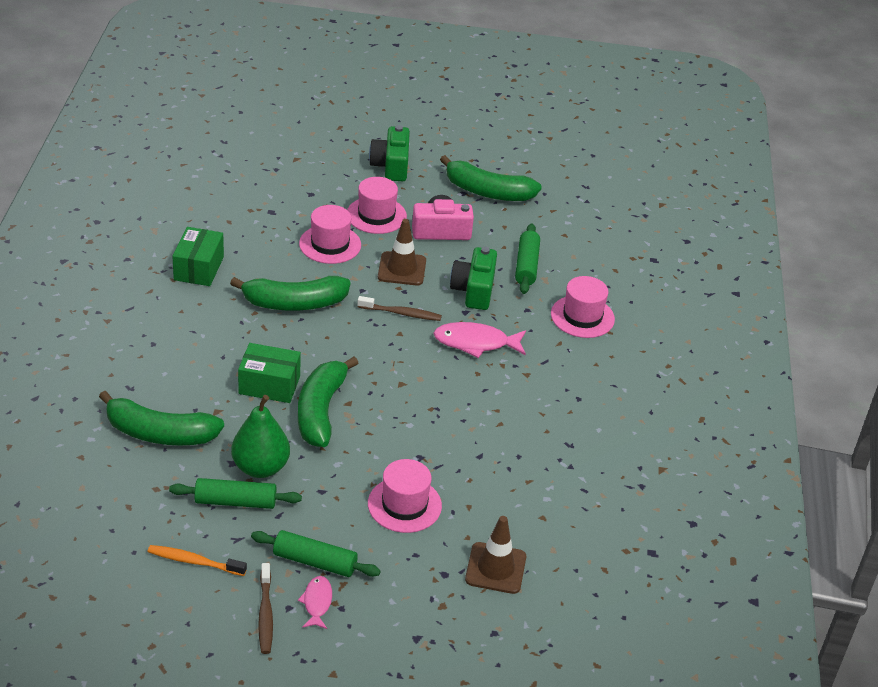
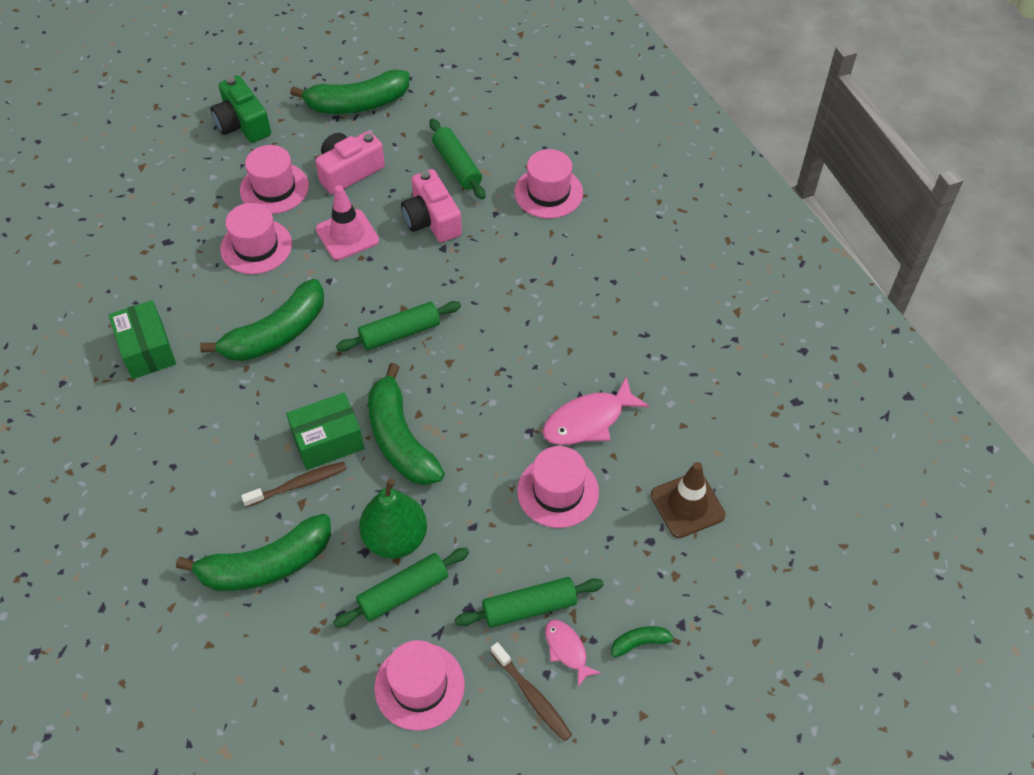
camera: 30 degrees left, 15 degrees up
(194, 561) = (419, 686): orange toothbrush -> pink hat
(375, 630) = (641, 643): none -> green banana
(382, 347) = (400, 333): none -> green rolling pin
(401, 313) = (387, 284): brown toothbrush -> brown toothbrush (298, 484)
(402, 269) = (347, 235): brown traffic cone -> pink traffic cone
(474, 290) = (432, 220): green camera -> pink camera
(475, 343) = (479, 276): pink fish -> pink fish (588, 421)

